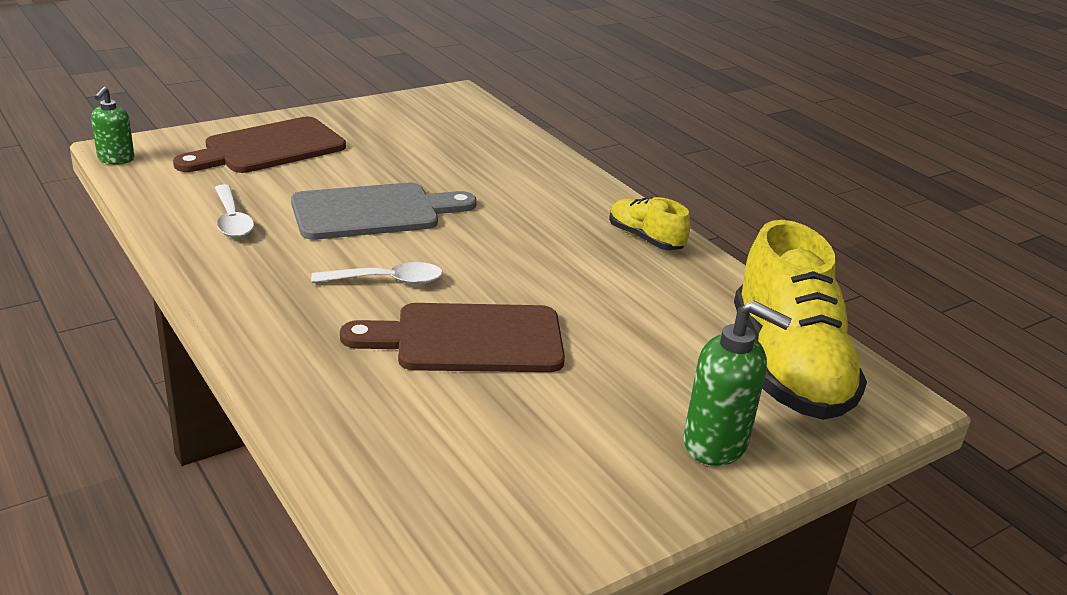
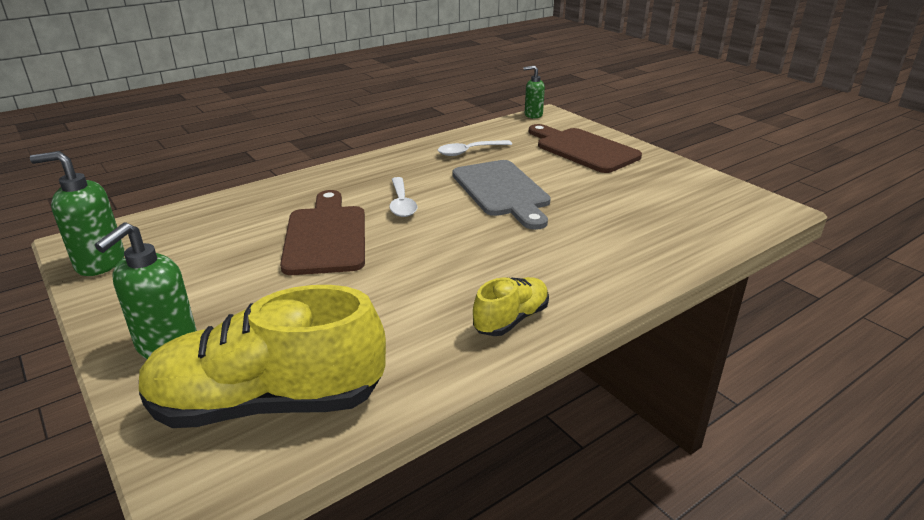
camera: 90 degrees right, 0 degrees up
(520, 550) = (100, 263): none -> green soap dispenser

